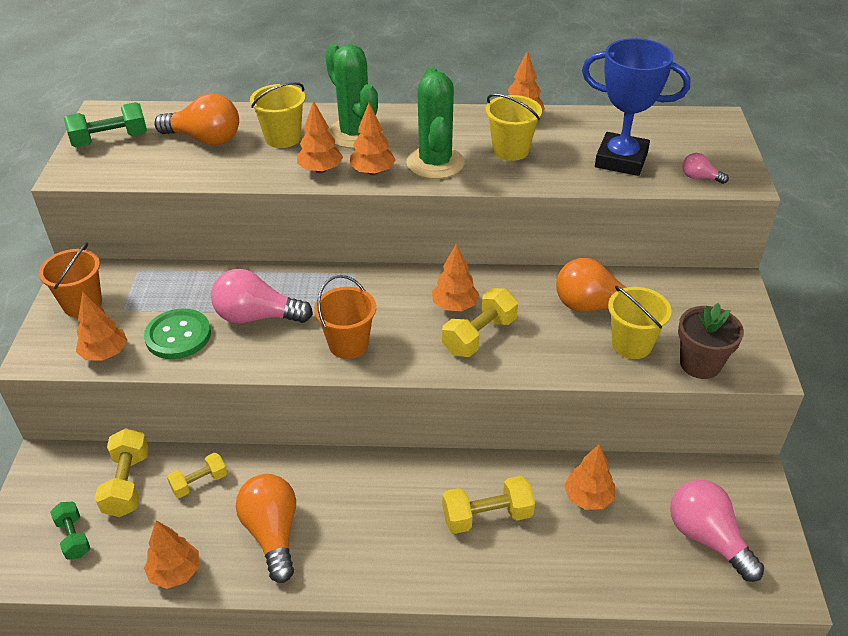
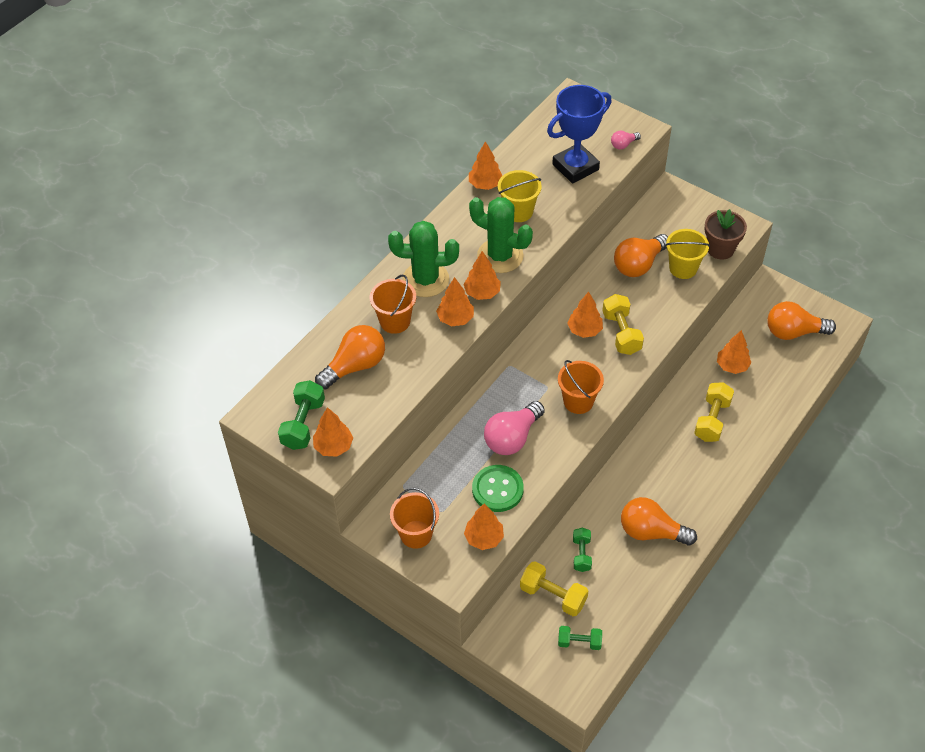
camera: 55 degrees left, 10 degrees up
(175, 572) = (646, 595): orange tree -> orange tree (333, 446)
(199, 483) = (581, 554): yellow dumbbell -> green dumbbell
(283, 138) = (395, 321): yellow bucket -> orange bucket
(707, 538) = (793, 332): pink light bulb -> orange light bulb

